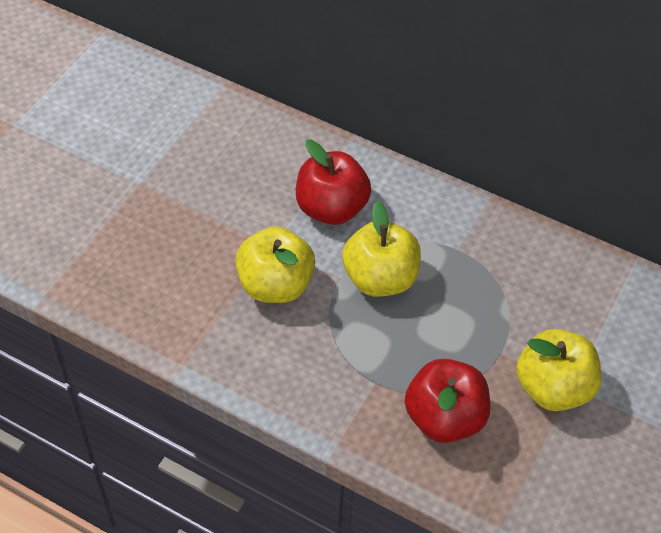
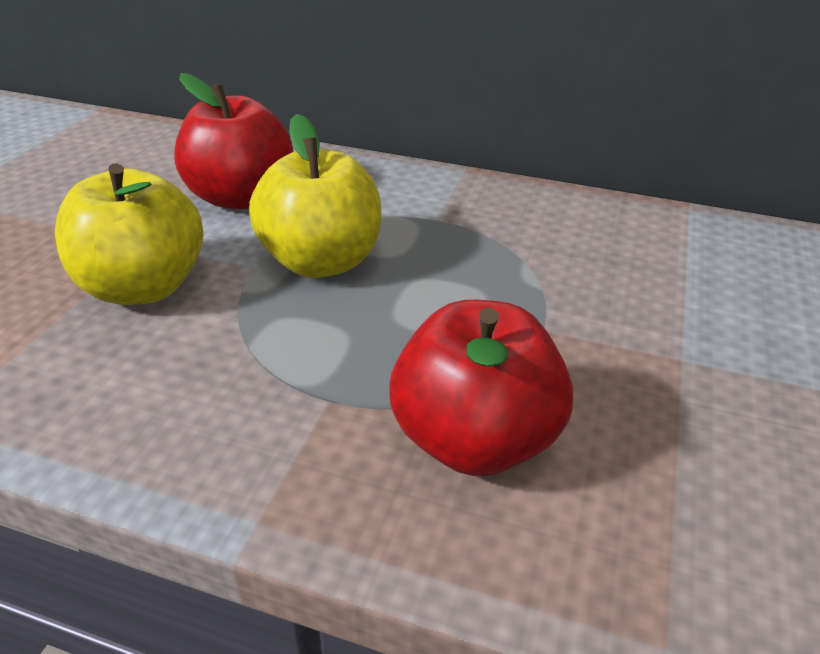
camera: 10 degrees left, 15 degrees down
(553, 388) = (652, 365): yellow apple -> none

